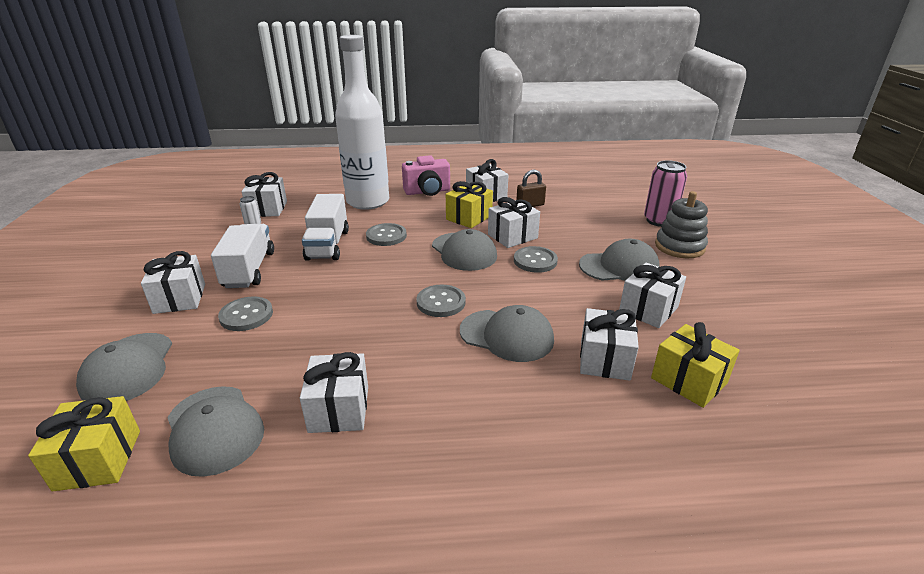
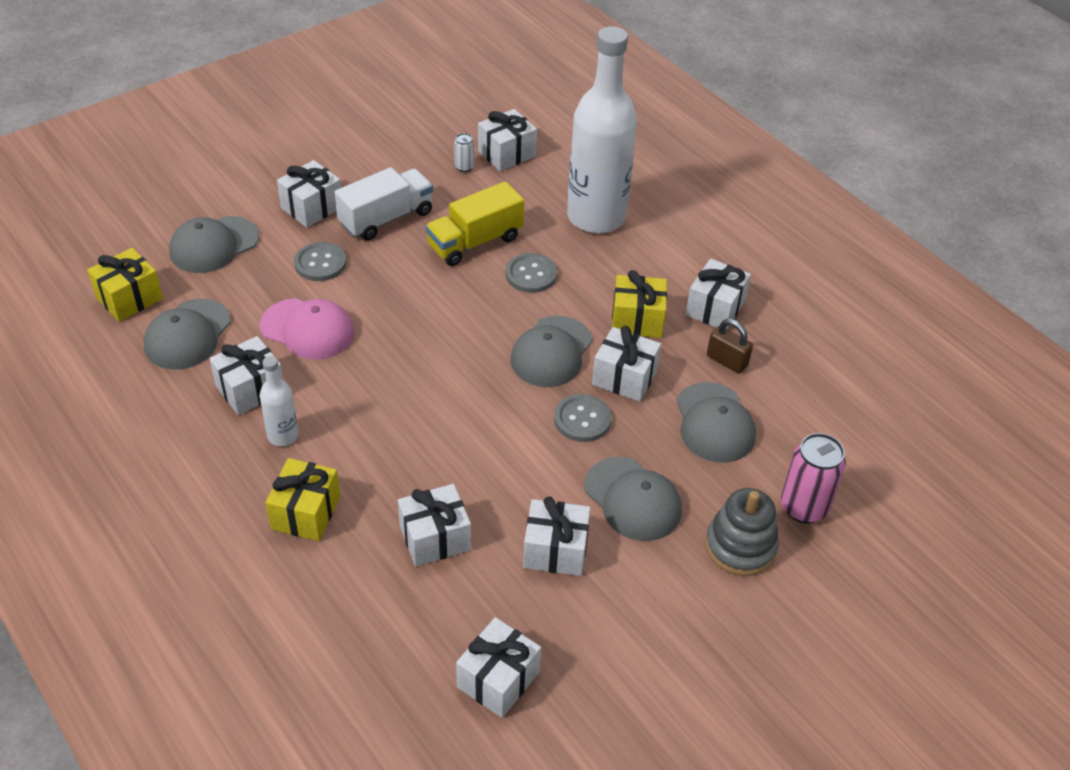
camera: 55 degrees right, 15 degrees up
(310, 348) = (307, 329): none -> pink cap
(328, 245) = (475, 242): white truck -> yellow truck
(419, 407) = (283, 435): none -> white bottle
(427, 192) = (672, 252): pink camera -> none
(441, 302) = (439, 379): grey button -> none
(507, 335) = (420, 451): grey cap -> grey cap (714, 423)
(688, 380) = (446, 612): yellow gift -> yellow gift (306, 513)
(769, 377) = (498, 679): none -> white gift

